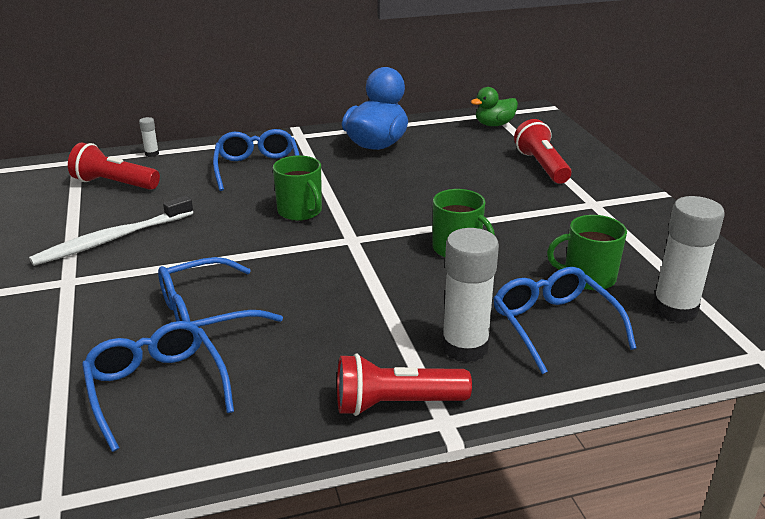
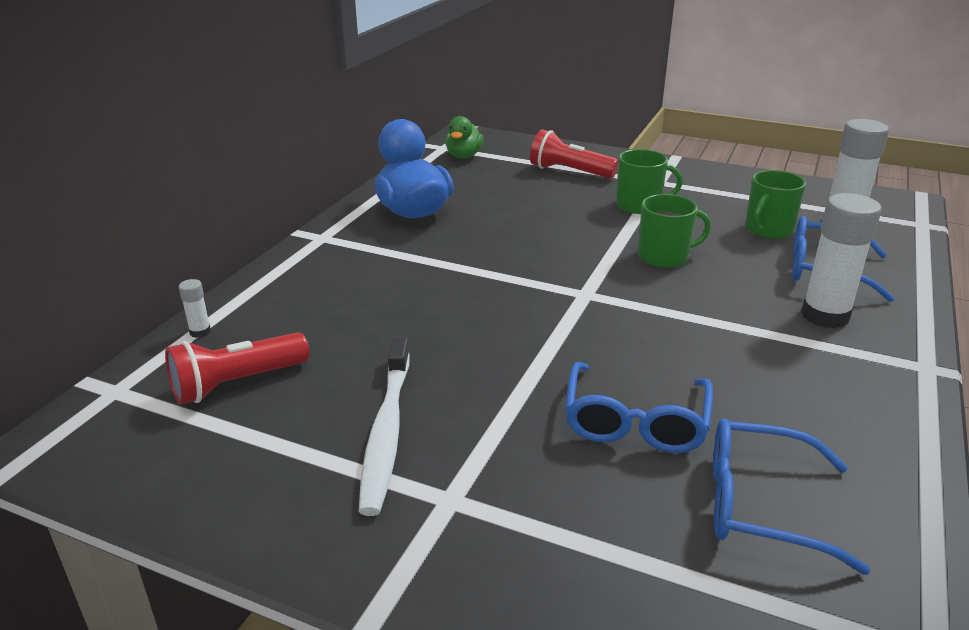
camera: 50 degrees left, 0 degrees up
(257, 168) = (357, 284): blue glasses -> none
(300, 211) = (492, 297): green mug -> green mug (639, 205)
(396, 404) = (887, 378): red flashlight -> none

